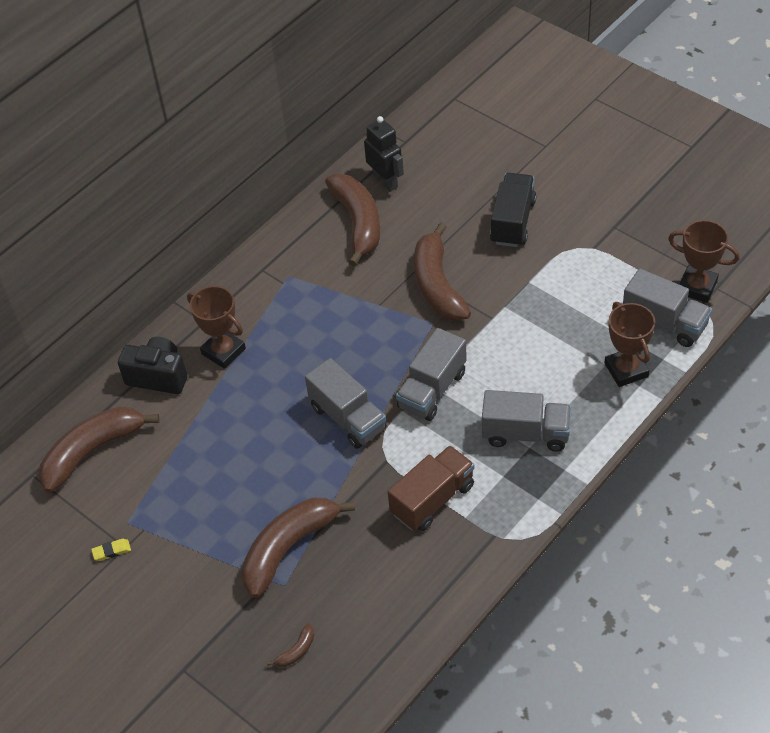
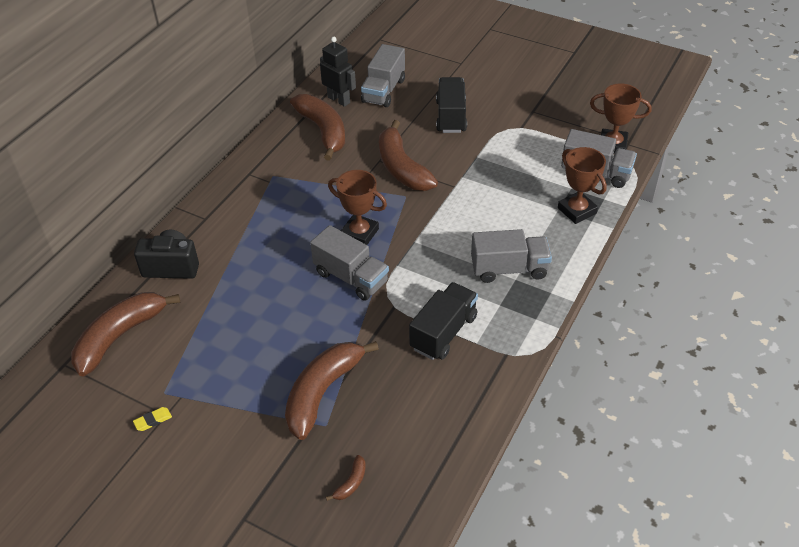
camera: 15 degrees left, 5 degrees down
(223, 351) = (227, 239): brown trophy -> brown trophy (359, 233)
(432, 390) = (419, 246): grey truck -> grey truck (383, 91)
(432, 499) = (443, 332): brown truck -> black truck

